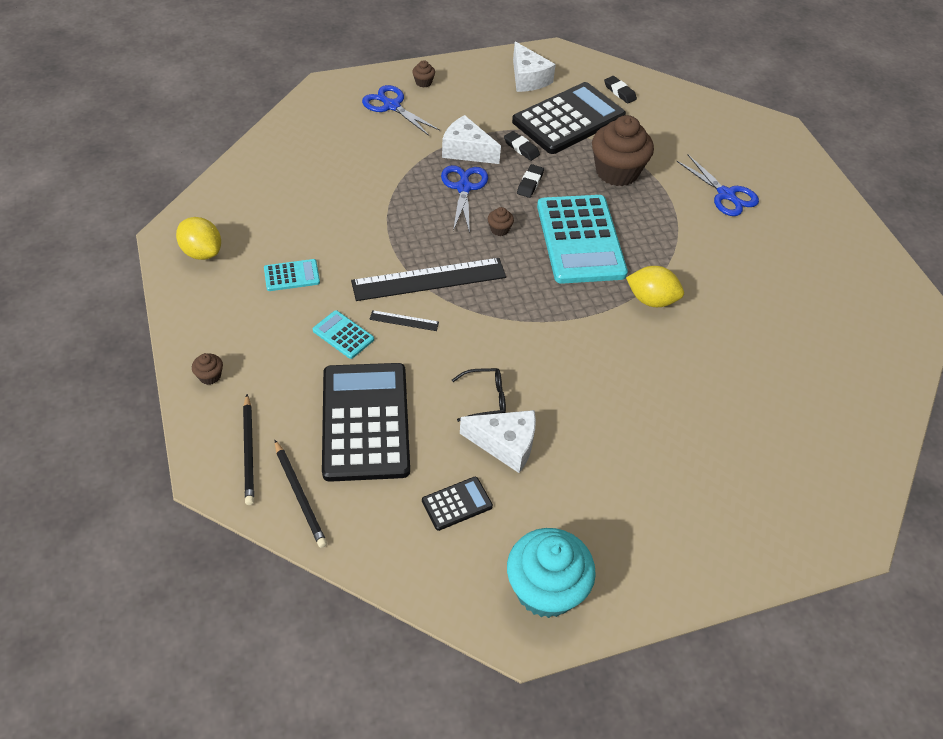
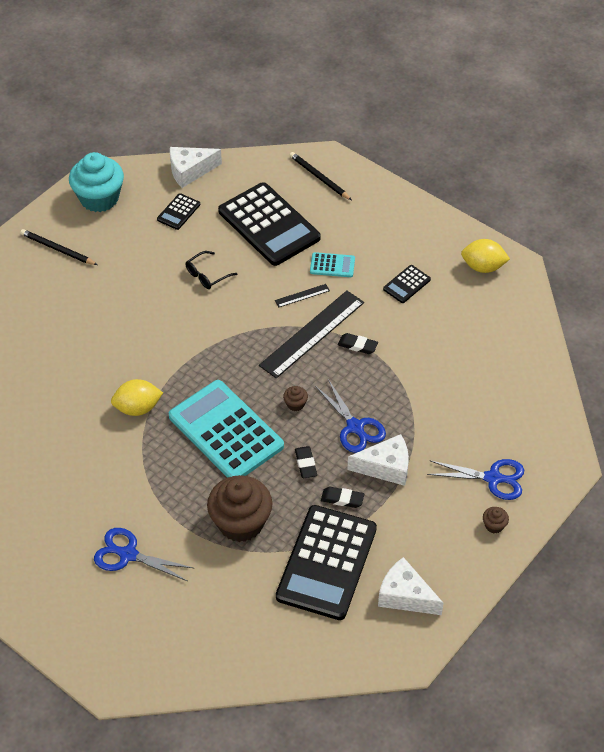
camera: 150 degrees right, 0 degrees up
(210, 376) = (385, 201): brown cupcake -> none
(292, 276) = (406, 284): turquoise calculator -> black calculator
(300, 495) = (269, 173): black pencil -> black pencil (57, 249)
(505, 444) = (174, 256): white cheese -> white cheese (190, 171)
(619, 92) = (303, 635): black eraser -> black eraser (357, 345)

